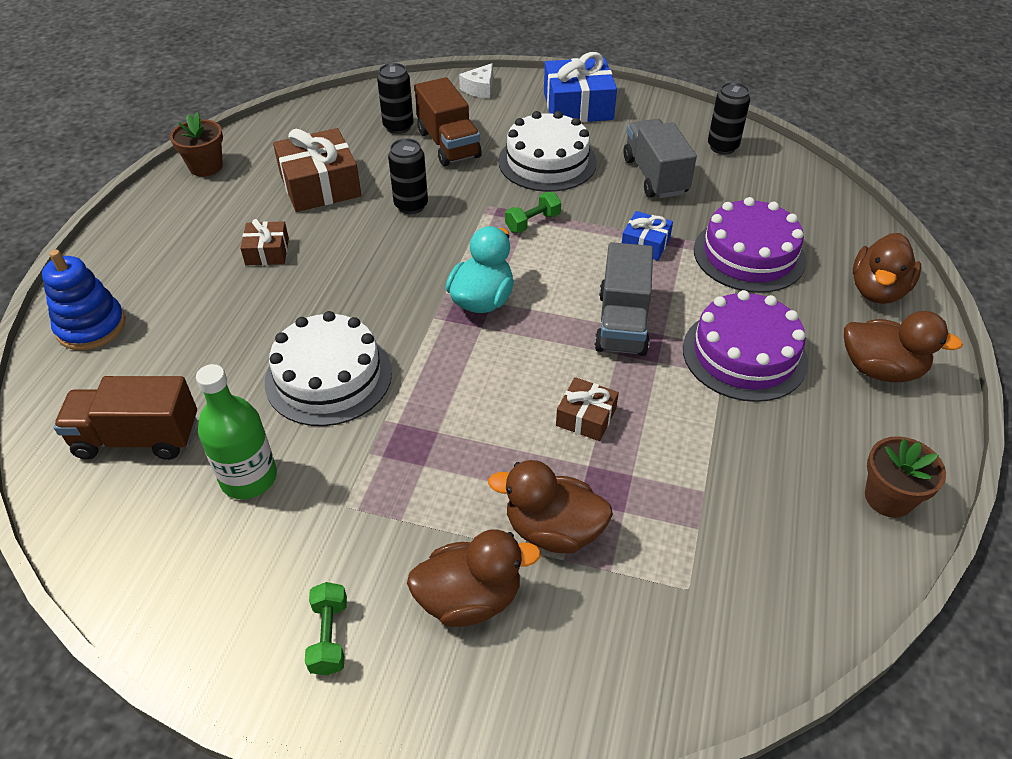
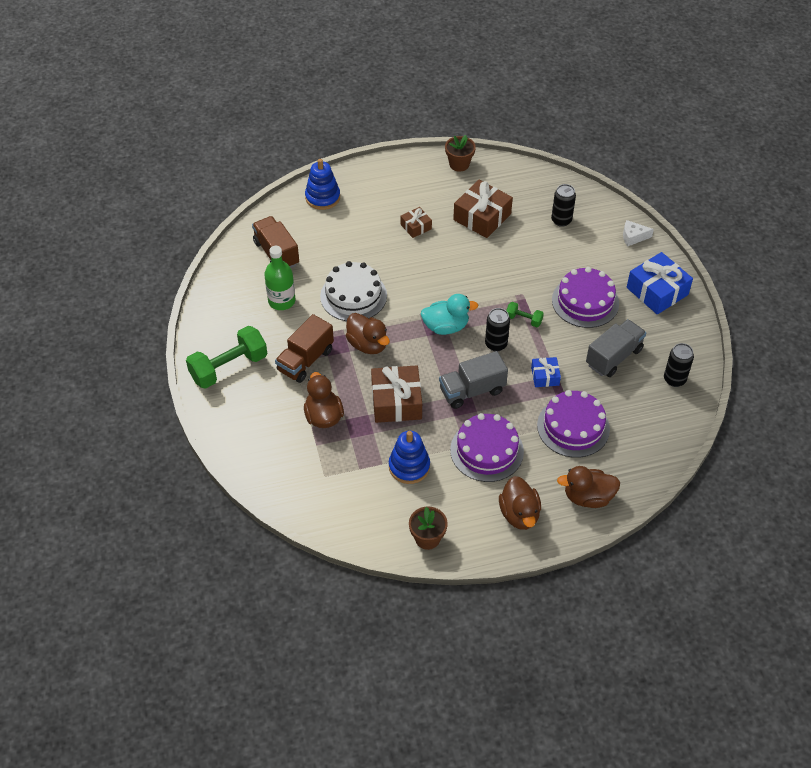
camera: 60 degrees right, 5 degrees up
(329, 636) = (229, 367): green dumbbell -> green dumbbell, size x2.08
(411, 205) = (496, 262): black can -> black can (496, 344)
(448, 144) = (563, 250): brown truck -> brown truck (305, 360)
(470, 598) = (272, 403): brown duck -> brown duck (367, 344)
(547, 162) = (585, 301): white cake -> purple cake
(586, 417) = (396, 401): brown gift -> brown gift, size x1.86
(728, 458) = (409, 466): none -> blue stacking toy

